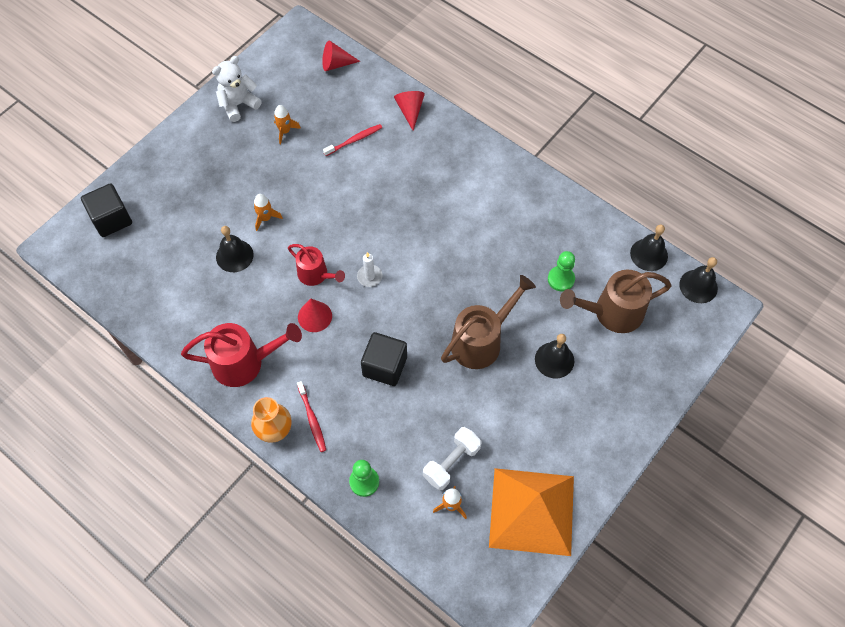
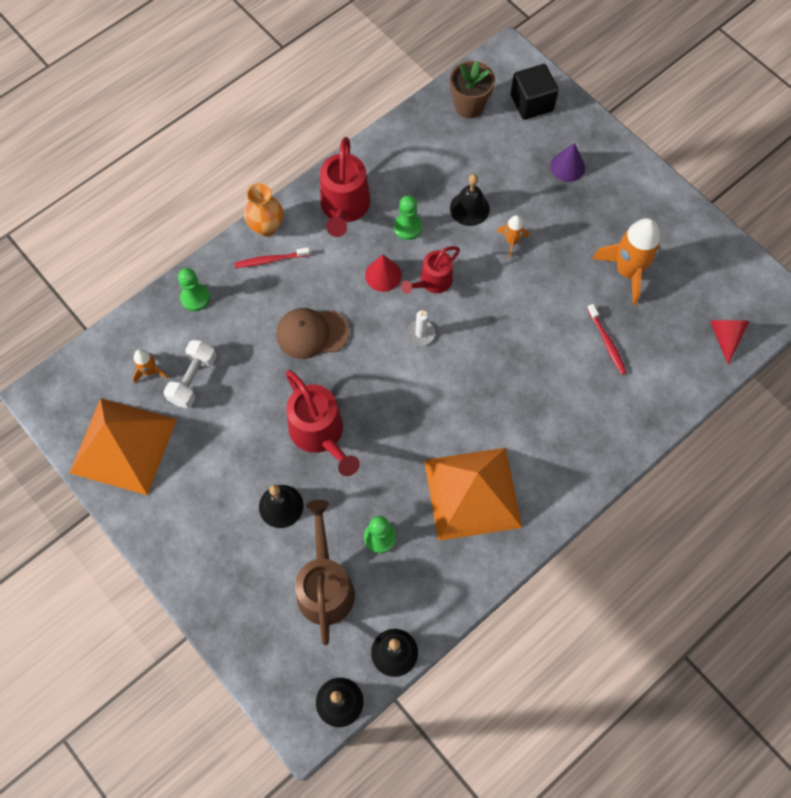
camera: 100 degrees right, 5 degrees up
(117, 271) = (469, 106): none -> brown flower pot
(182, 184) = (567, 167): none -> purple cone
(238, 105) = (671, 227): white teddy bear -> none
(260, 304) = (407, 227): none -> green pawn
(285, 131) = (627, 271): orange rocket -> orange rocket, size x2.01
(385, 366) = (312, 333): black cube -> brown cap
(410, 111) = (644, 411): red cone -> none
(451, 463) = (193, 379): white dumbbell -> white dumbbell turned 60 degrees clockwise
(482, 340) = (320, 434): brown watering can -> red watering can
(506, 218) = (472, 493): none -> orange pyramid

